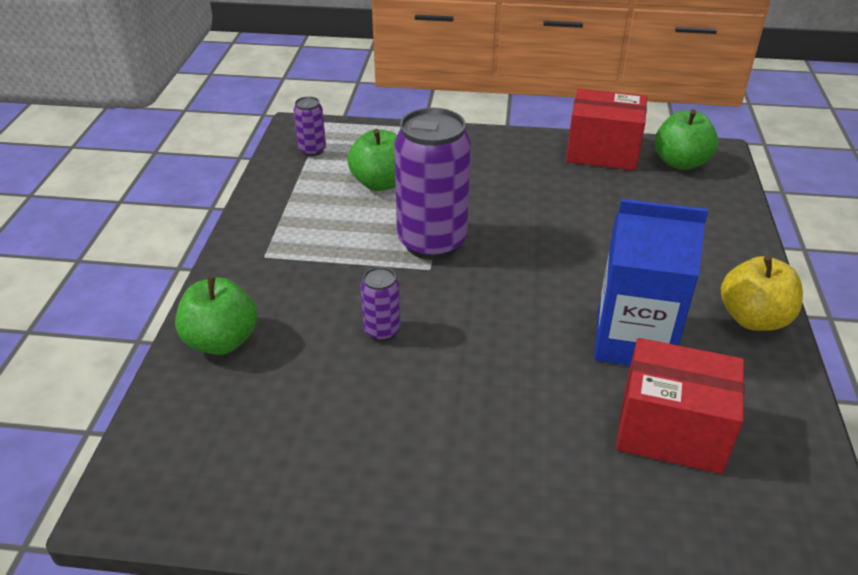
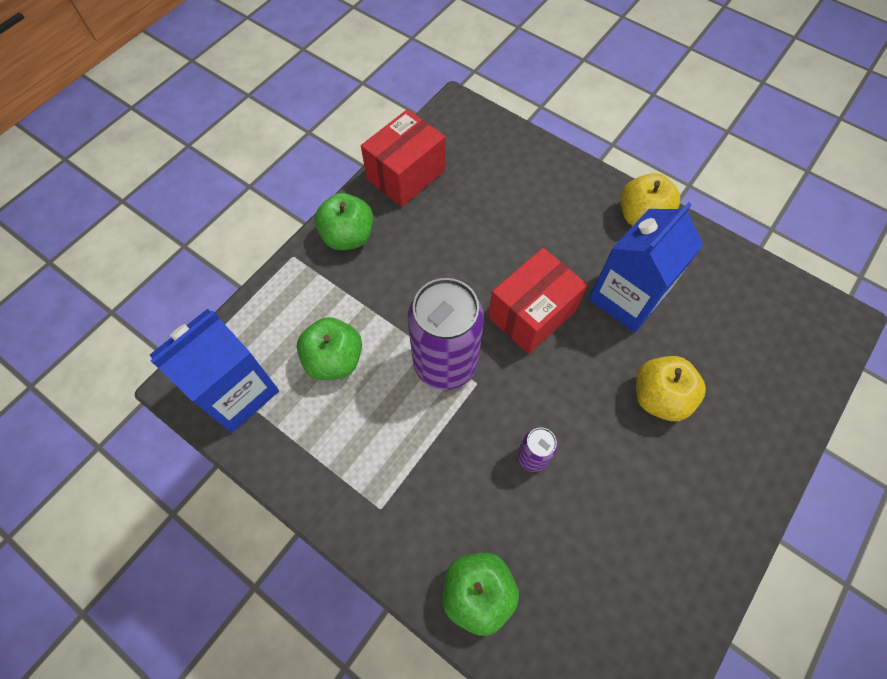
camera: 60 degrees left, 25 degrees up
(312, 150) = (237, 392): purple can -> blue carton
(533, 407) = (659, 397): none -> yellow apple
(671, 431) = (714, 330): red box -> red box (531, 314)
(680, 162) = (454, 137): green apple -> green apple (348, 236)

